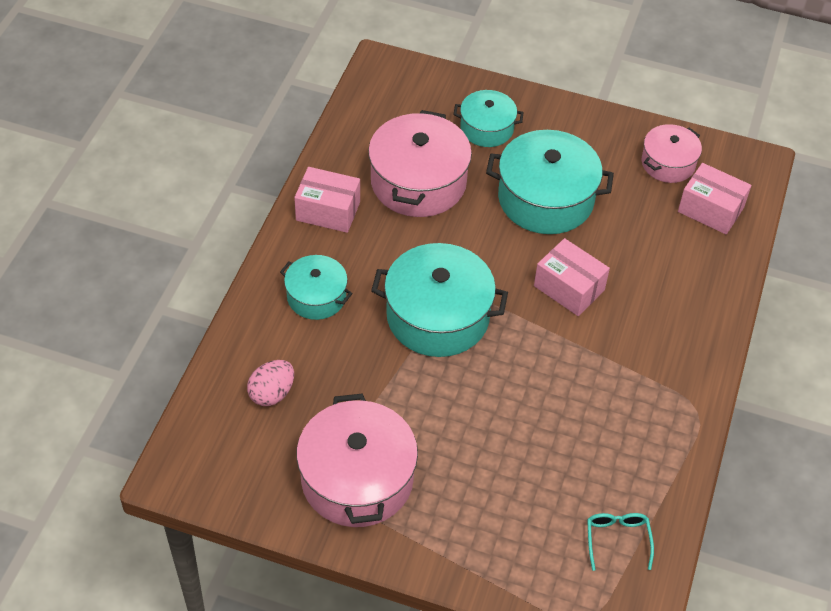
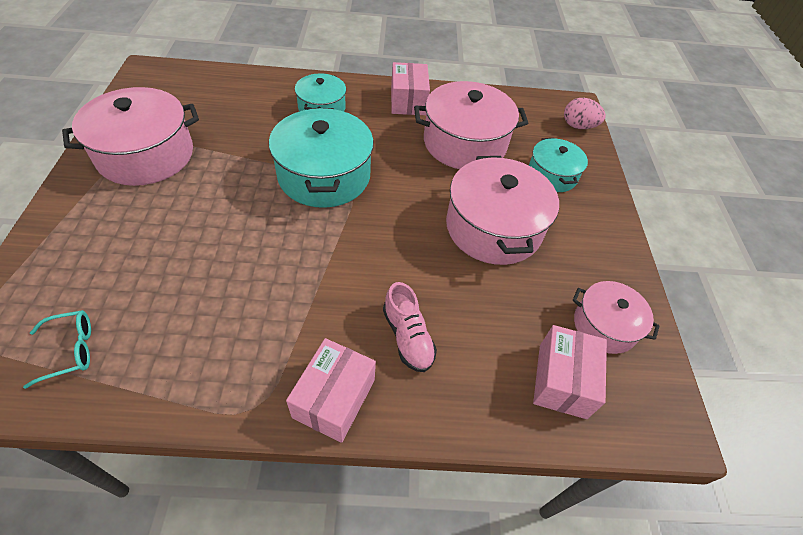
camera: 70 degrees right, 0 degrees up
(272, 393) = (224, 101): pink egg -> pink egg (578, 126)
(545, 199) = (493, 228): turquoise pot -> pink pot
(569, 288) = (390, 261): pink box -> pink box (334, 398)
(652, 296) = (408, 337): none -> pink shoe

